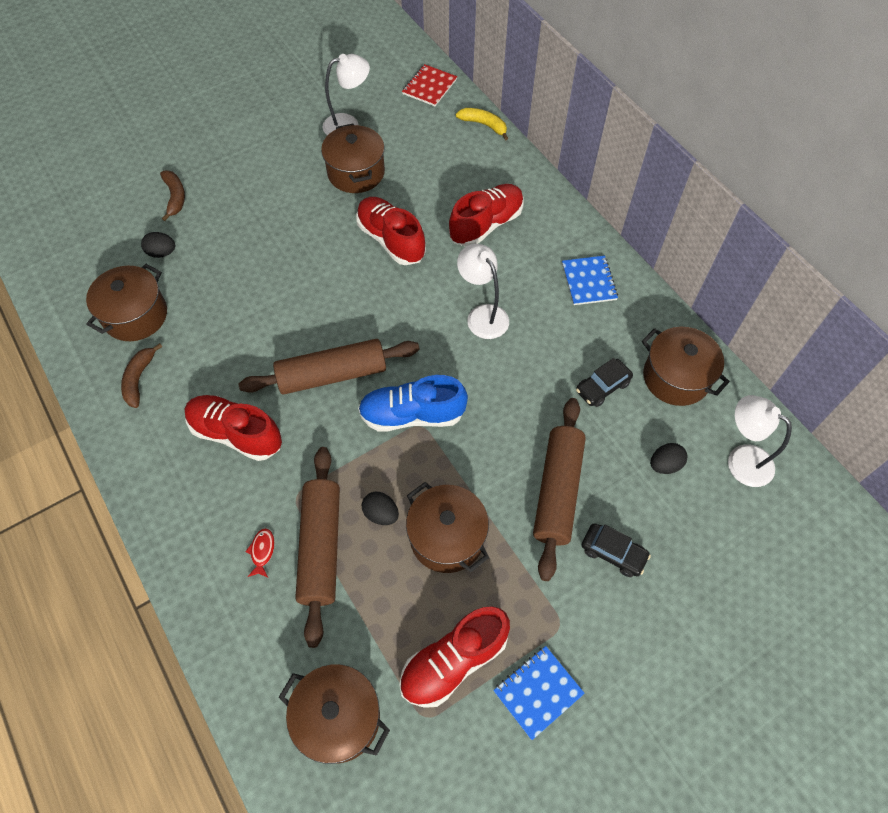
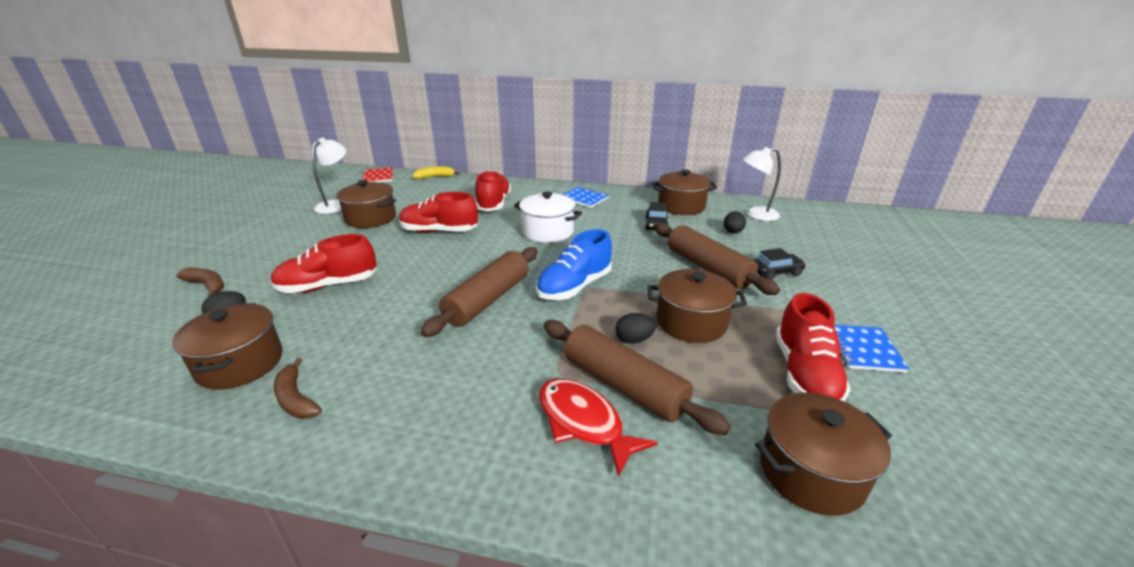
camera: 45 degrees left, 30 degrees down
(236, 434) = (452, 372): red shoe -> red shoe (328, 286)
(262, 551) = (583, 422): red fish -> red fish, size x2.20
(482, 315) = (547, 231): white lamp -> white pot

